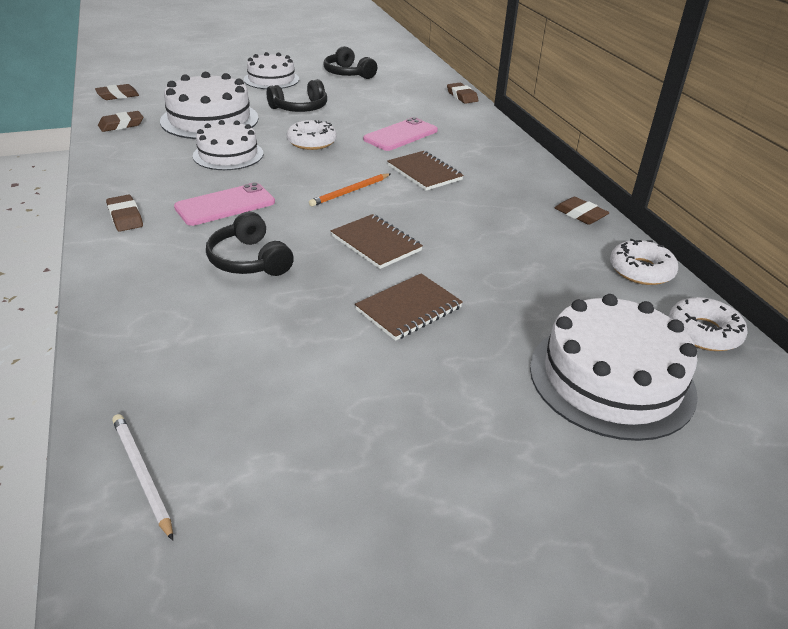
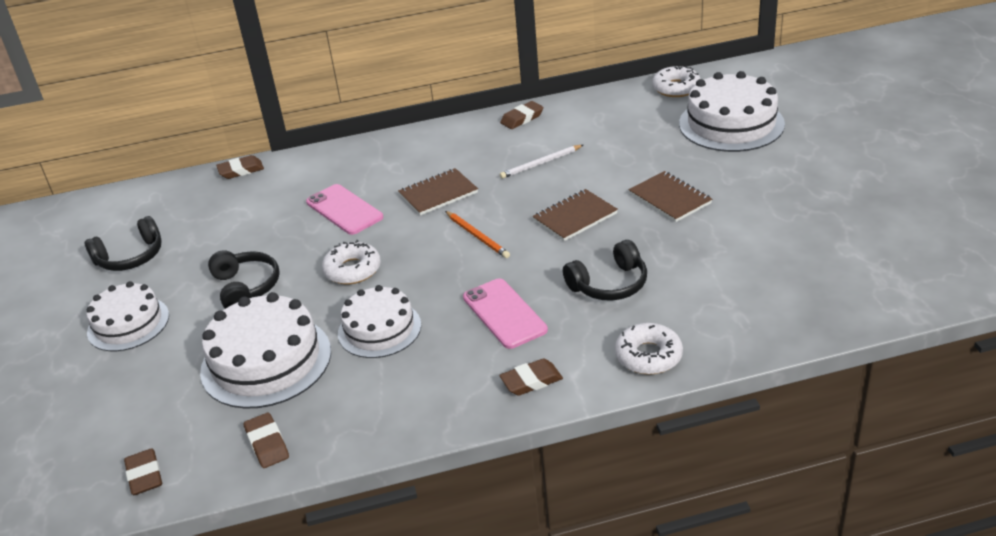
camera: 80 degrees left, 0 degrees up
(142, 475) = (874, 297): white pencil -> white pencil (541, 163)
(641, 270) = (604, 101): white donut -> white donut (648, 356)

